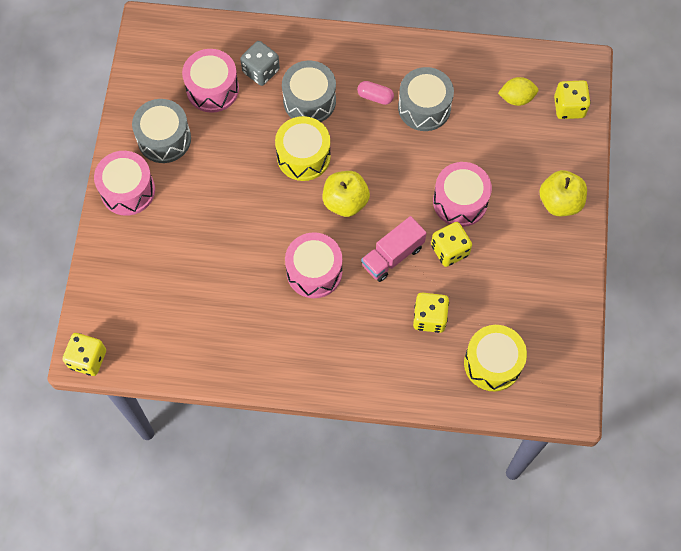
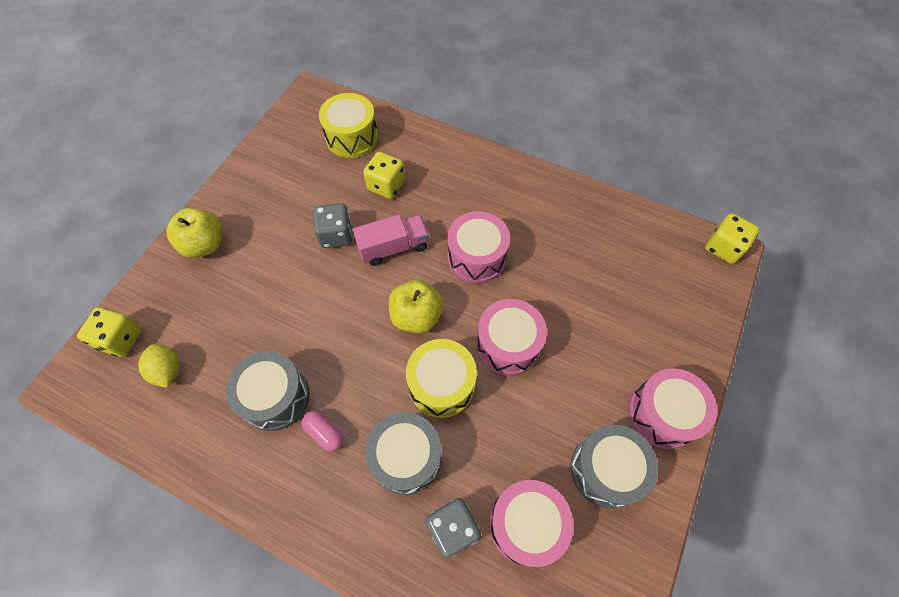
camera: 160 degrees left, 5 degrees down
(449, 250) = (336, 235): yellow dice -> grey dice
(460, 201) = (299, 277): pink drum -> pink drum (508, 345)
(516, 98) = (167, 370): yellow lemon -> yellow lemon turned 45 degrees clockwise

